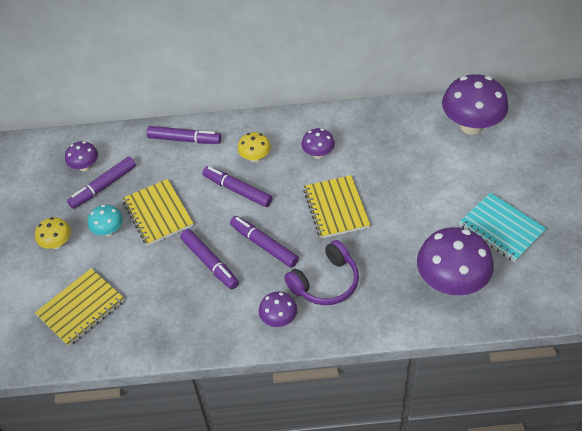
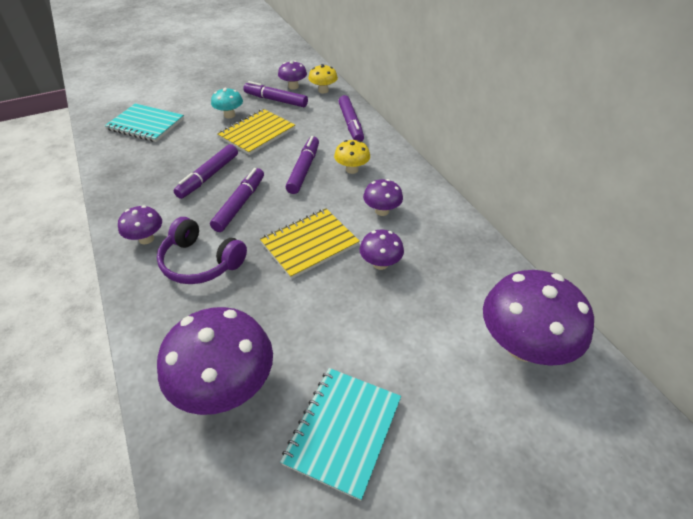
camera: 65 degrees right, 5 degrees down
(57, 243) = (209, 97): yellow mushroom -> yellow mushroom (323, 90)
(81, 308) = (146, 124): yellow notebook -> turquoise notebook
(375, 172) = (380, 263): none -> purple mushroom

